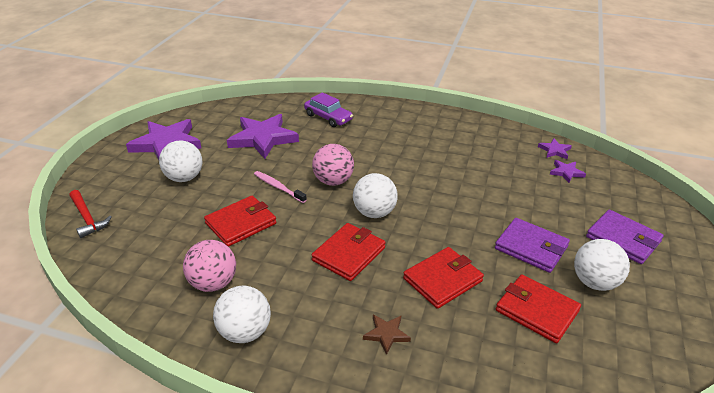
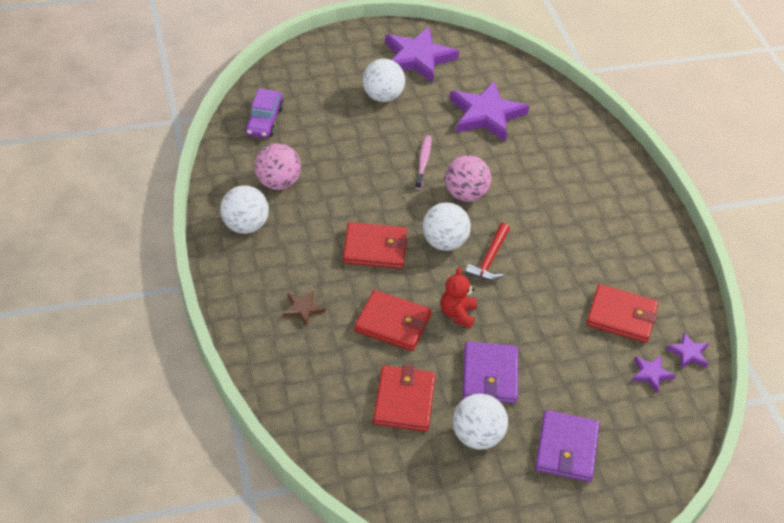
camera: 55 degrees right, 10 degrees up
(87, 218) = (288, 73): red hammer -> red hammer (490, 259)
(241, 223) = (356, 163): red wallet -> red wallet (621, 316)
(328, 117) = (569, 143): purple car -> purple car (264, 121)
(456, 238) = (457, 314): none -> red teddy bear

